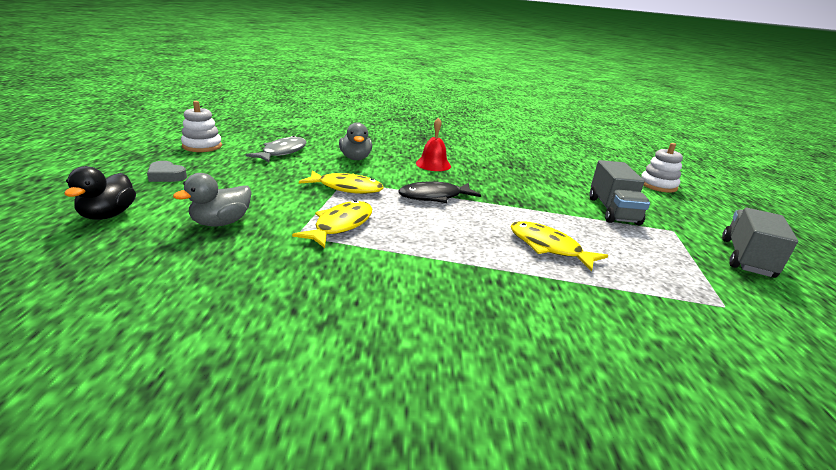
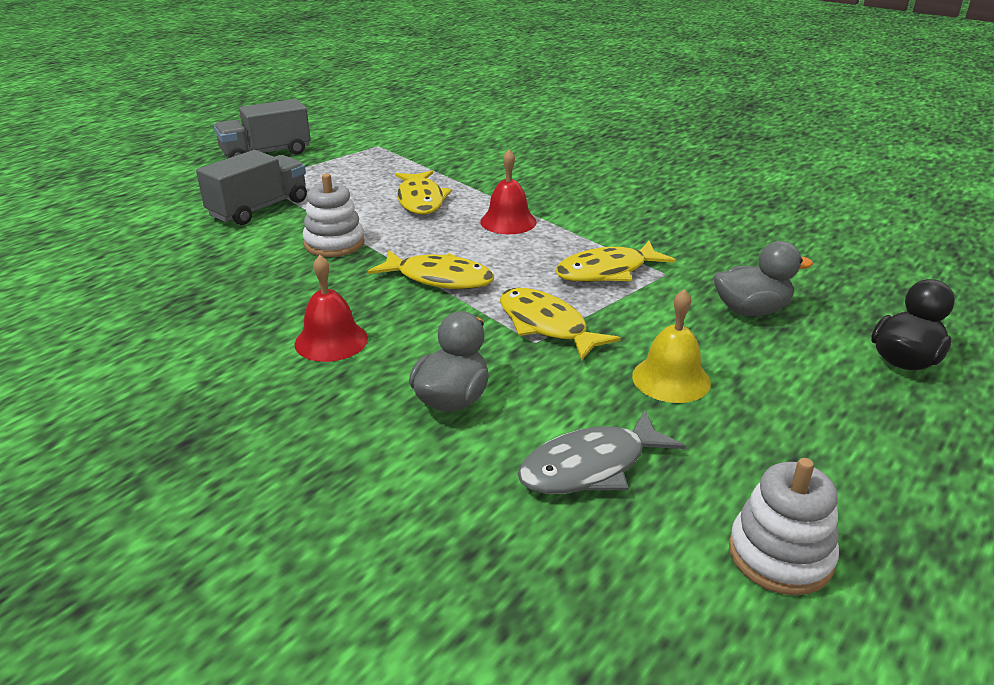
camera: 140 degrees left, 5 degrees up
(166, 176) = (845, 437): grey heart -> none
(262, 180) = (671, 379): none -> yellow bell
(434, 197) = (439, 278): black fish -> yellow fish
(458, 247) = (508, 221): none -> red bell
(658, 185) = (95, 216): white stacking toy -> white stacking toy (334, 243)

